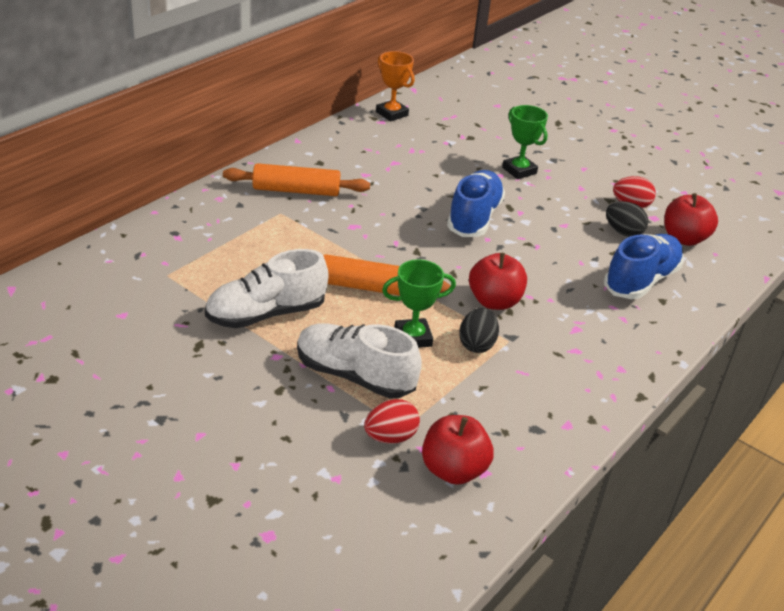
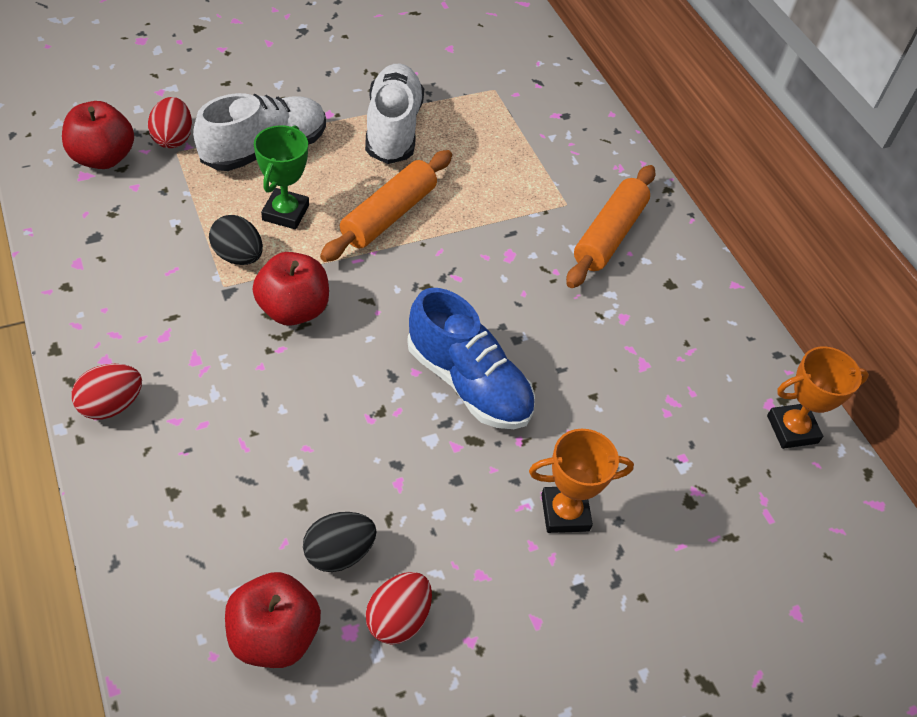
camera: 115 degrees right, 15 degrees up
(519, 170) = (565, 512): green trophy -> orange trophy
(641, 280) = (225, 494): blue shoe -> none
(645, 349) = (111, 405): none -> red egg

